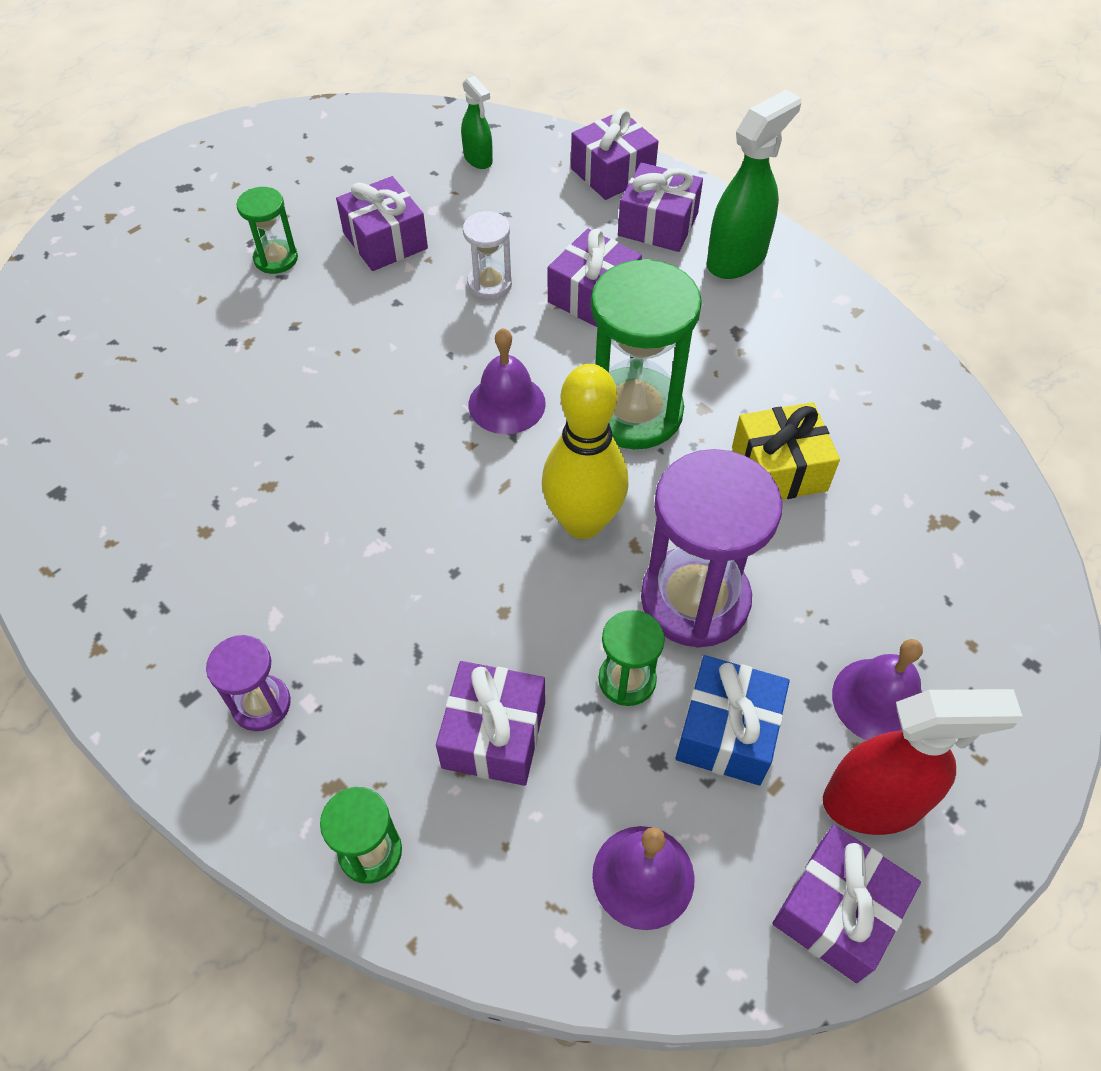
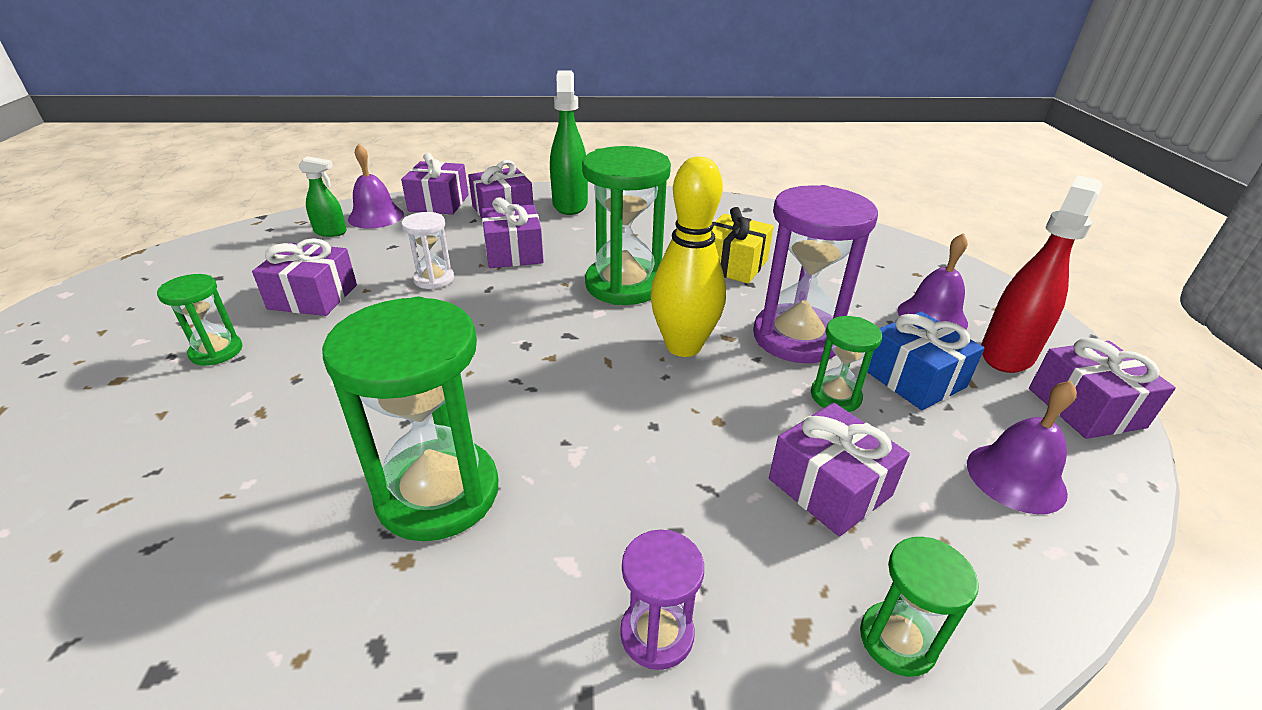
camera: 50 degrees left, 20 degrees down
(268, 500) = (438, 493): none -> green hourglass
(507, 404) = (541, 324): purple bell -> purple bell (376, 216)

